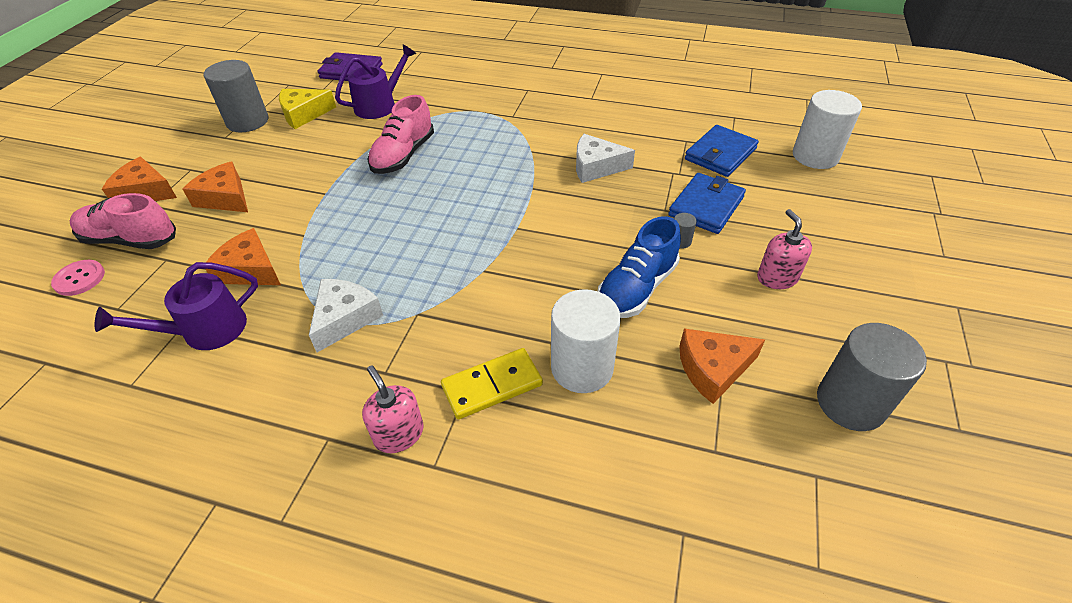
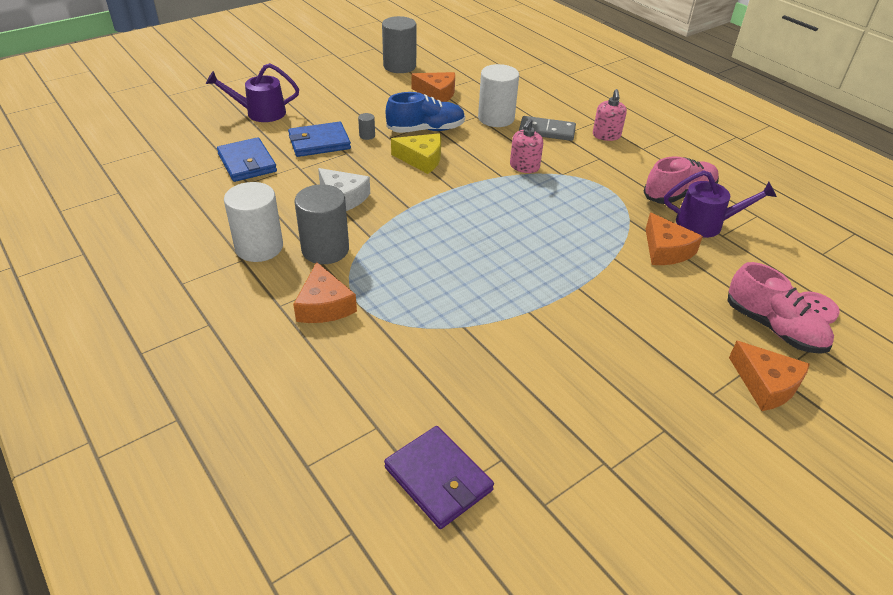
camera: 145 degrees left, 5 degrees down
(225, 198) = (676, 331): orange cheese -> orange cheese (324, 305)
(247, 121) = (628, 445): grey cylinder -> grey cylinder (325, 249)
(304, 114) = (551, 416): yellow cheese -> yellow cheese (421, 159)
(345, 318) = (609, 190): white cheese -> none
(379, 105) = (452, 377): purple watering can -> purple watering can (260, 113)
(403, 155) = (481, 290): pink shoe -> pink shoe (679, 194)
(492, 385) = (547, 131): yellow domino -> grey domino
(720, 154) = (247, 163): blue wallet -> blue wallet turned 75 degrees clockwise
(777, 278) = (349, 102): pink soap dispenser -> pink soap dispenser (524, 167)
(815, 156) = (197, 132): white cylinder -> white cylinder (259, 247)

